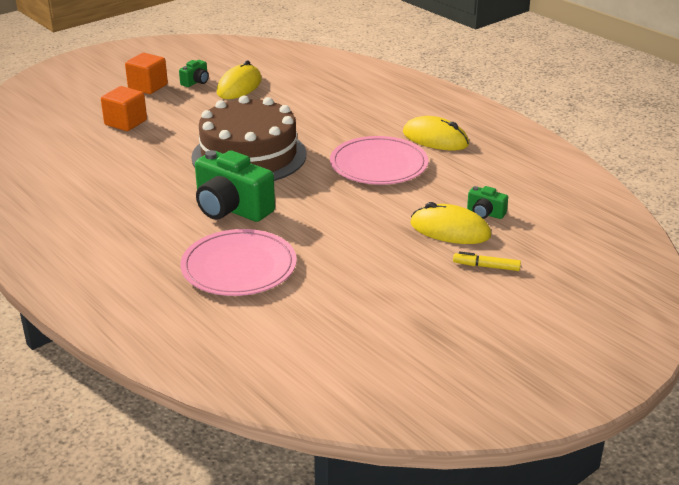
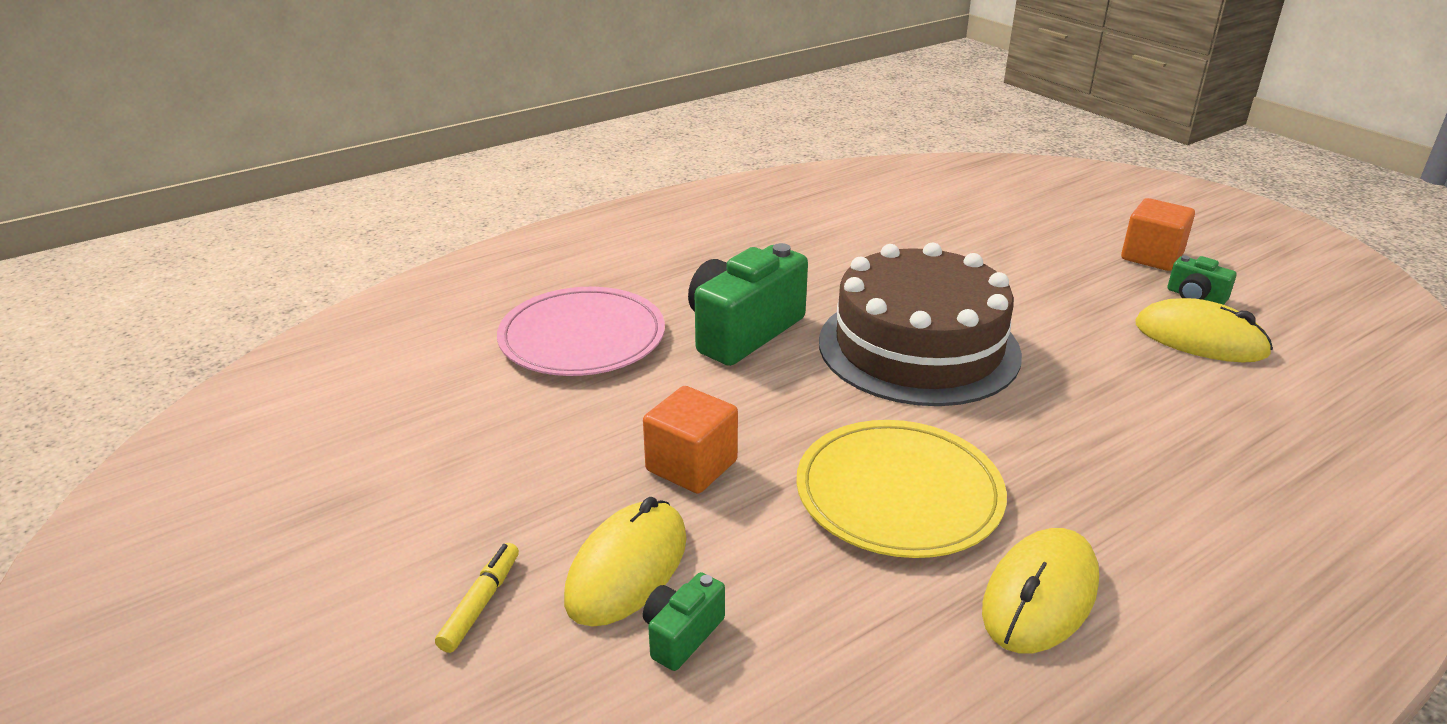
camera: 95 degrees right, 0 degrees up
(126, 122) = (1012, 245): orange cube -> orange cube (691, 466)
(379, 165) = (898, 493): pink plate -> yellow plate

